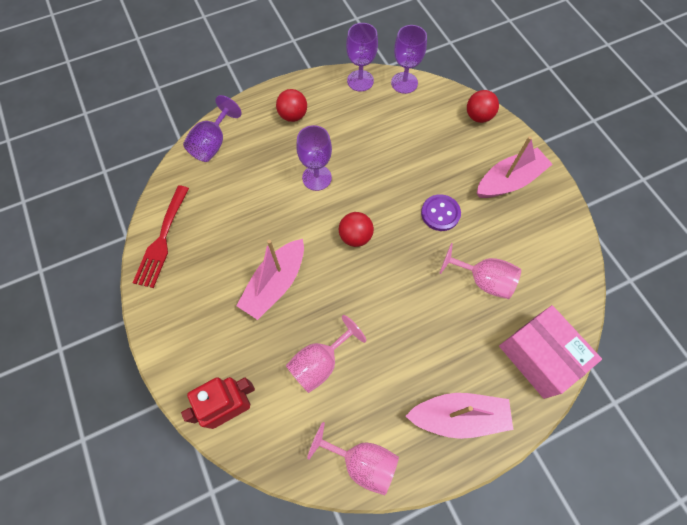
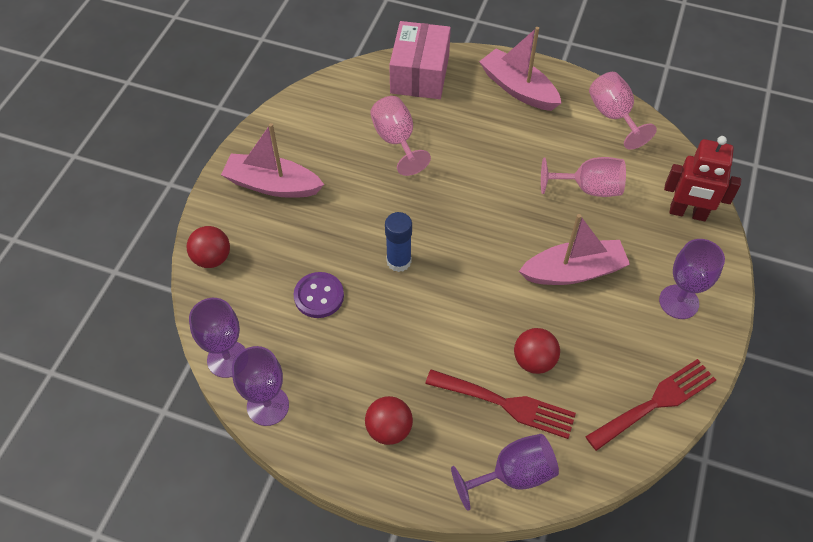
camera: 135 degrees left, 10 degrees down
(245, 172) = (507, 404): none -> red fork
(317, 178) = (438, 334): purple goblet -> purple goblet (678, 302)
(355, 236) = (461, 251): red ball -> red ball (534, 360)
(383, 199) = (399, 261): none -> blue glue stick
(440, 213) = (365, 209): purple button -> purple button (319, 296)

